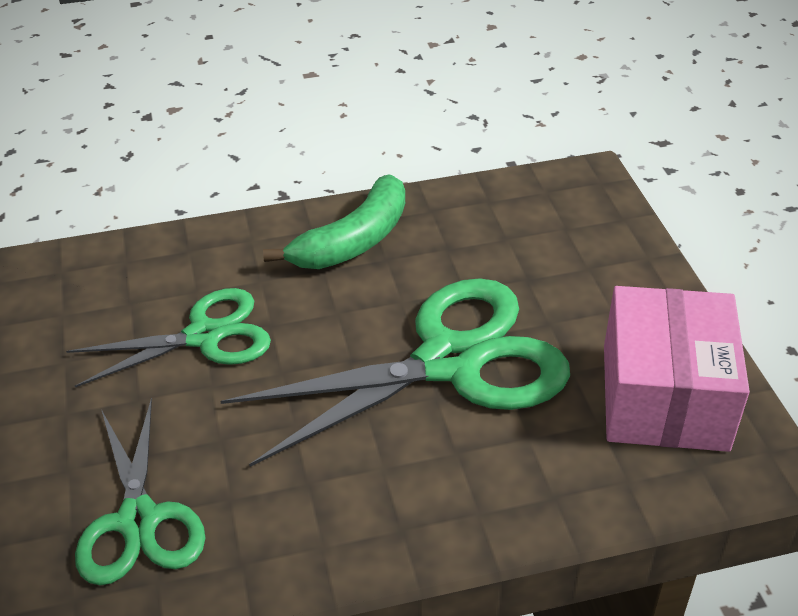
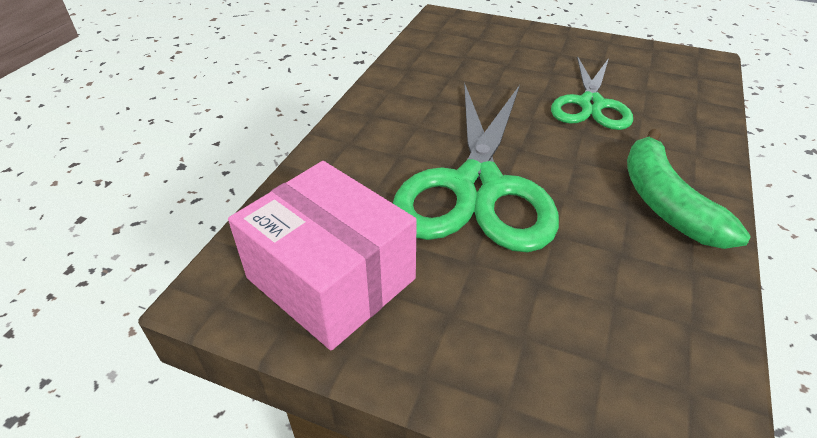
camera: 125 degrees right, 0 degrees up
(138, 520) = (464, 53): green scissors -> none

